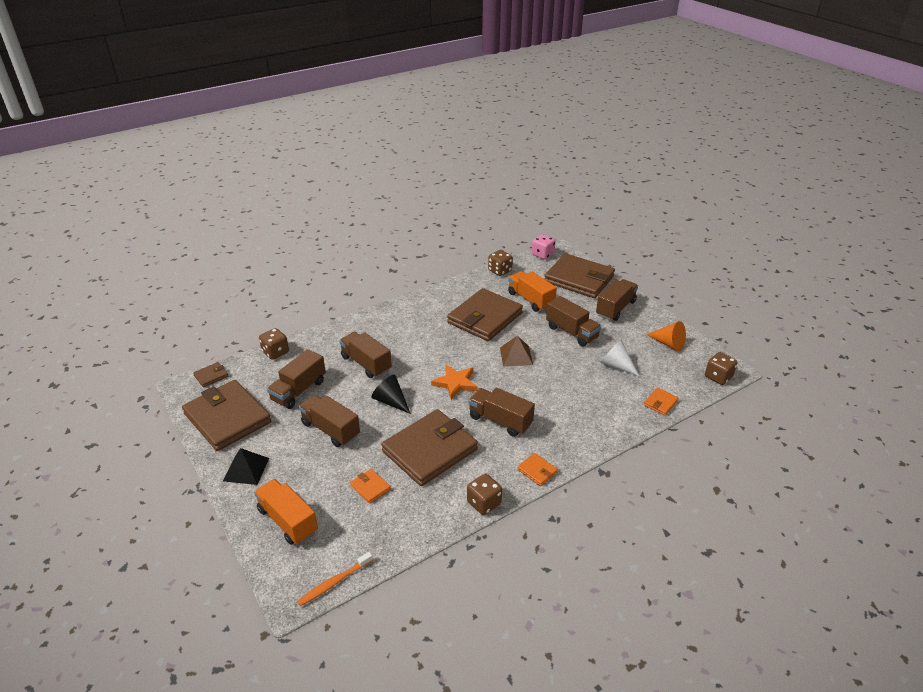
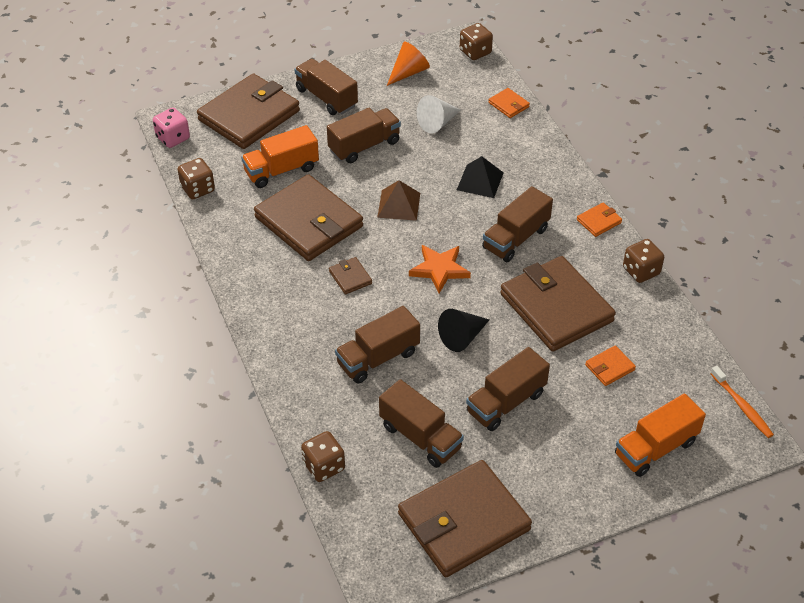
camera: 80 degrees left, 10 degrees up
(211, 376) = (362, 550): brown wallet -> brown wallet (350, 277)
(246, 469) = (566, 494): black pyramid -> black pyramid (480, 181)

